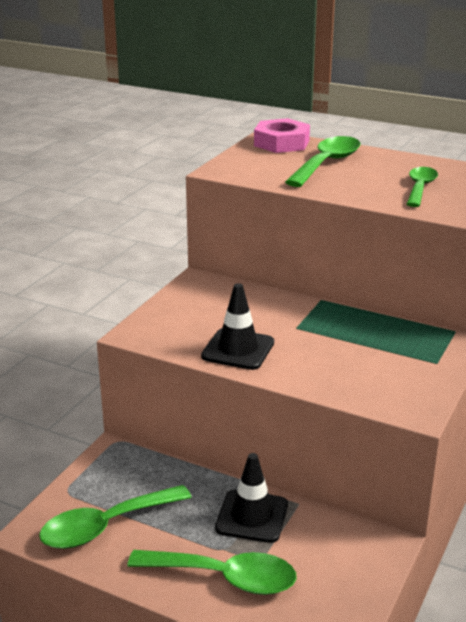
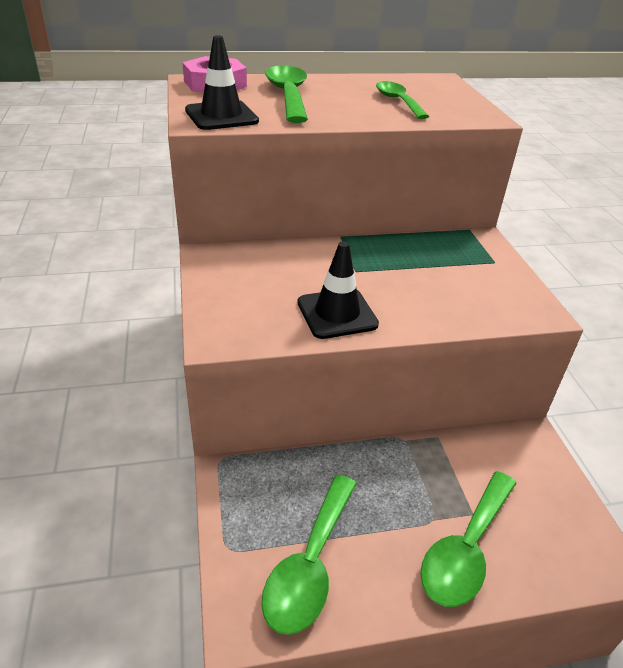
camera: 40 degrees left, 10 degrees up
(224, 577) = (466, 549): green spoon -> green spoon turned 150 degrees clockwise
(252, 516) = (419, 471): black traffic cone -> black traffic cone (221, 116)

